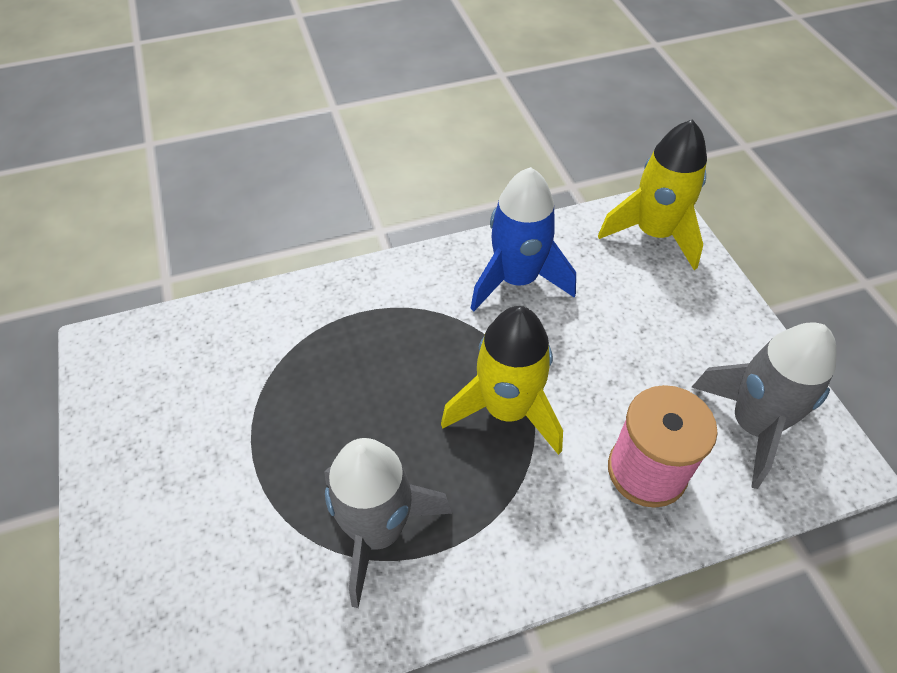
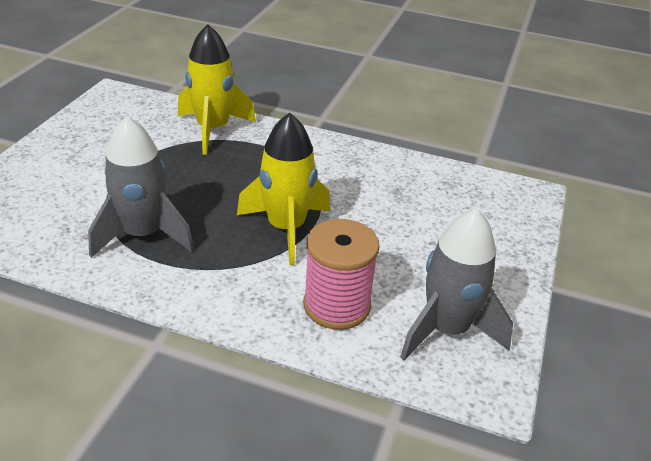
camera: 35 degrees right, 15 degrees down
(517, 280) = (376, 177): blue rocket -> none
(654, 234) = (509, 202): yellow rocket -> yellow rocket (213, 129)

